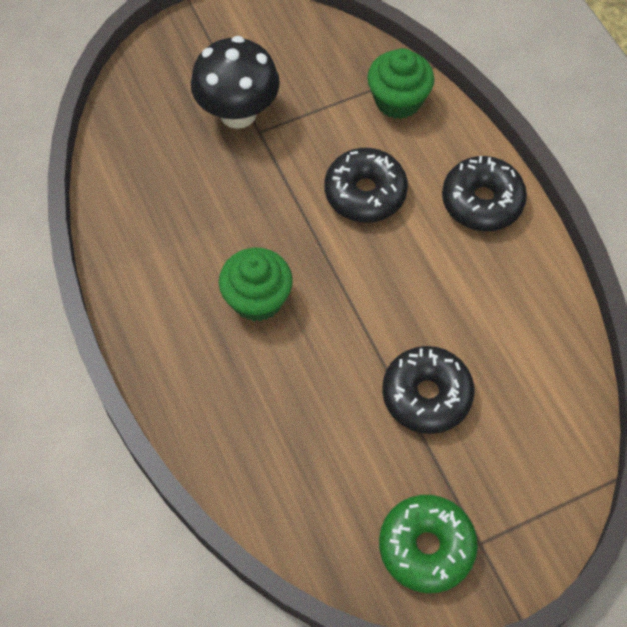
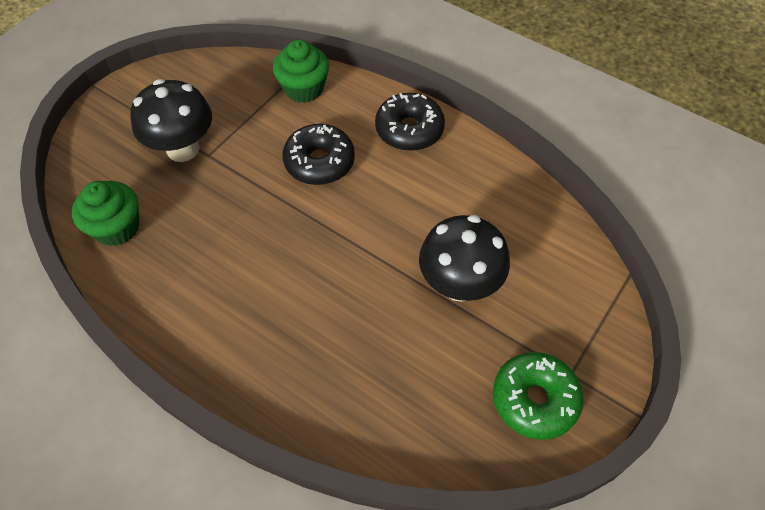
camera: 30 degrees left, 5 degrees down
(257, 299) = (282, 279): green cupcake -> green cupcake (117, 227)
(426, 395) = (459, 285): black donut -> black mushroom

